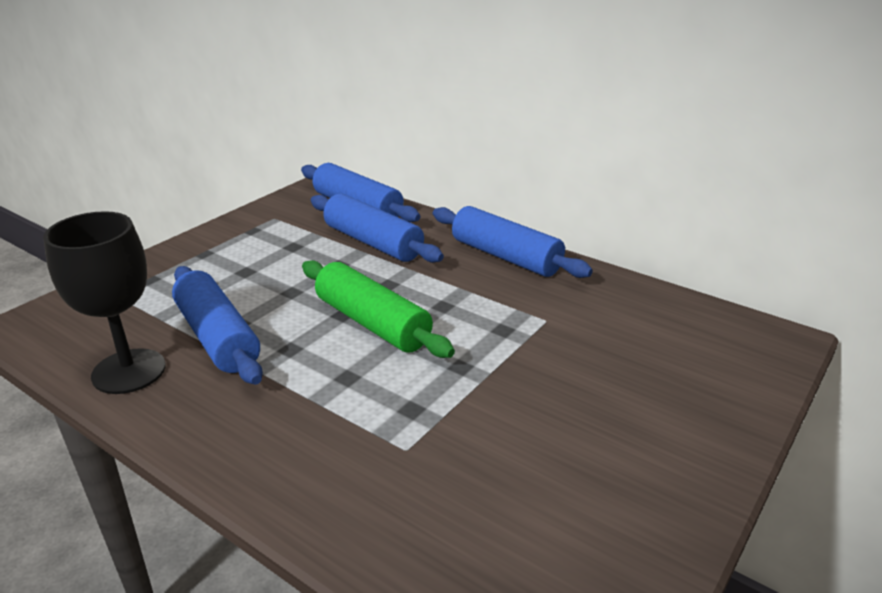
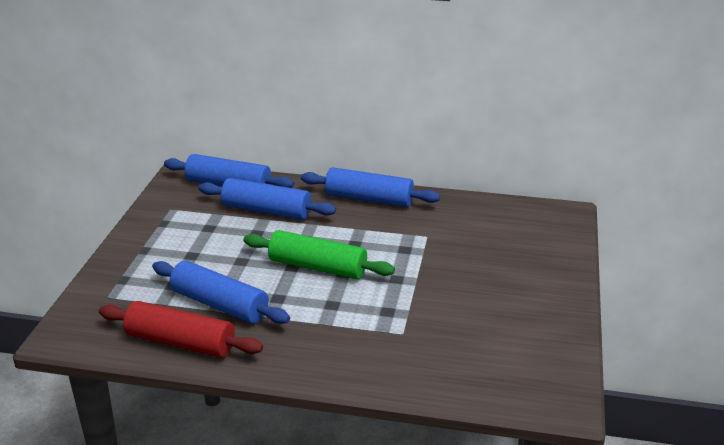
camera: 25 degrees left, 0 degrees up
(129, 371) = (180, 342): black goblet -> red rolling pin

